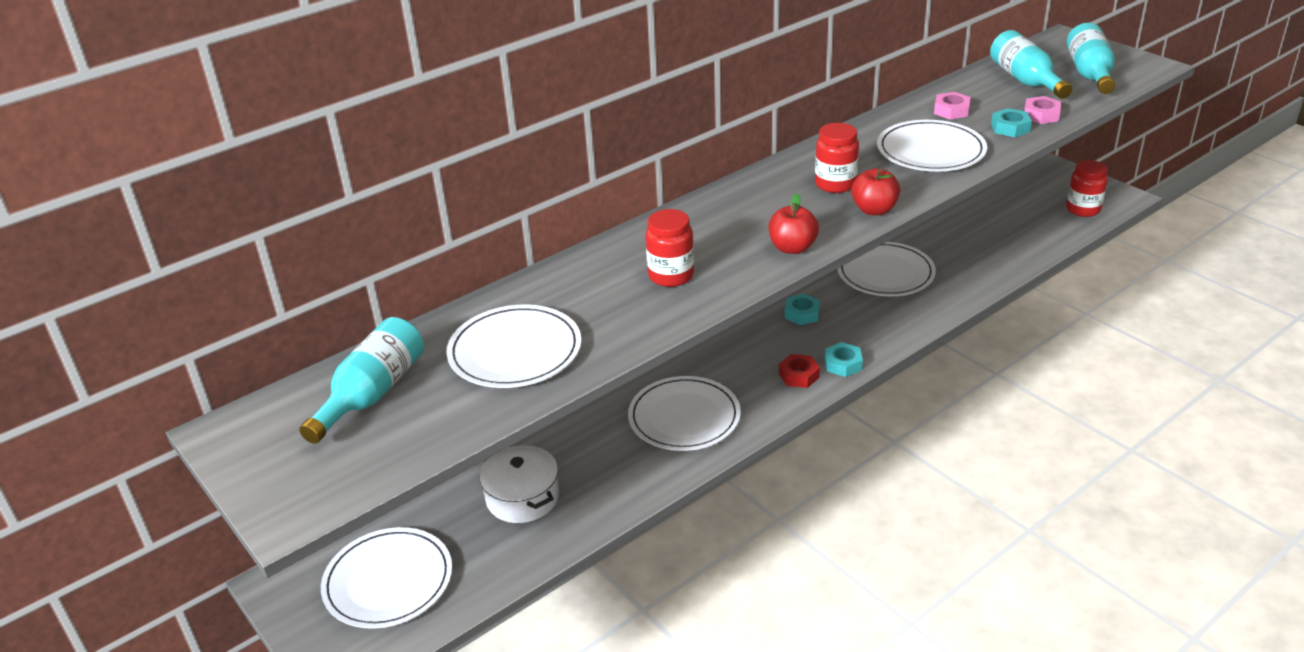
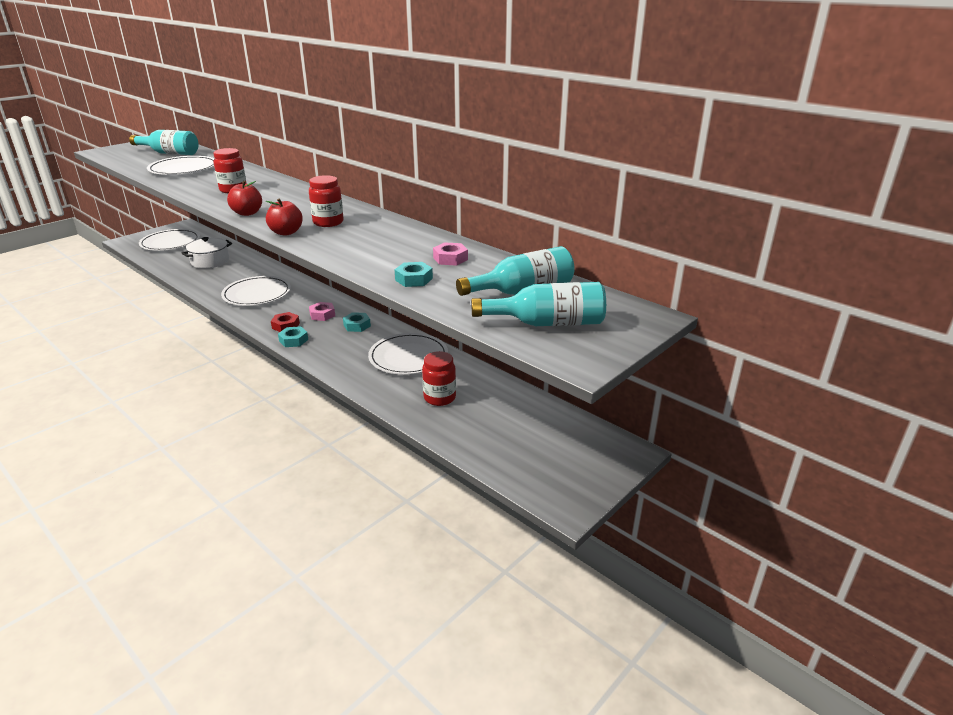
camera: 80 degrees right, 5 degrees down
(930, 151) = (374, 250): white plate -> none
(1041, 115) = (440, 293): pink nut -> pink nut (322, 315)
(1083, 209) = (532, 472): red jar -> red jar (439, 398)

